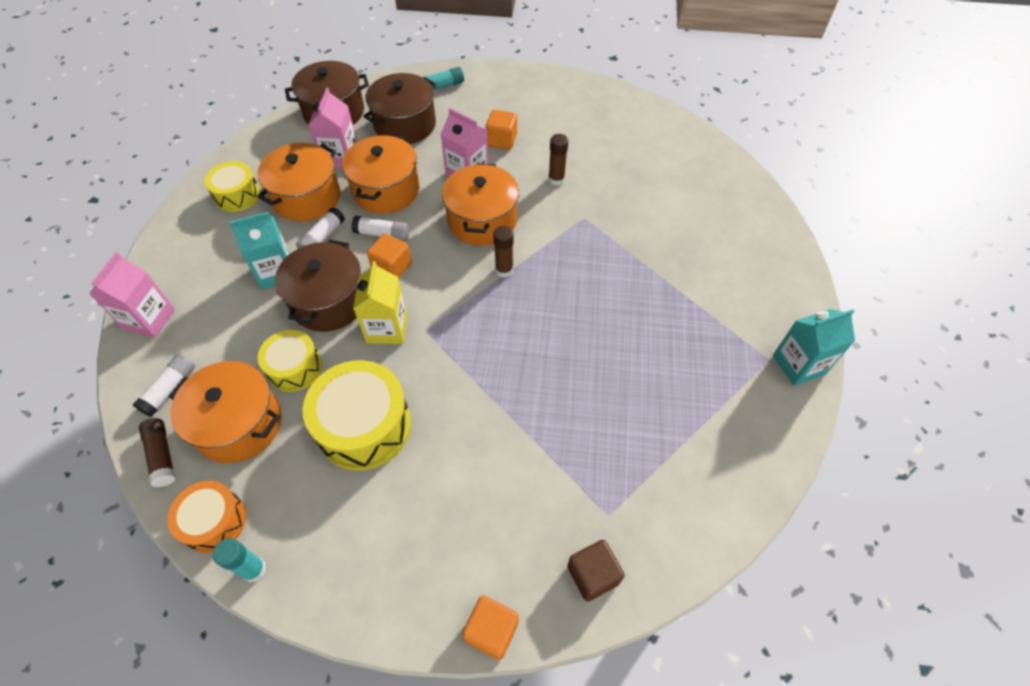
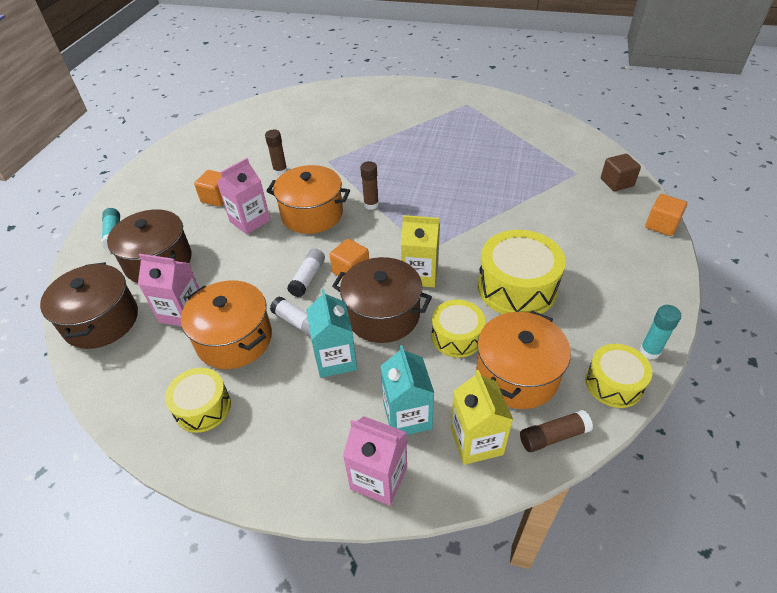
camera: 80 degrees left, 10 degrees down
(170, 389) = (476, 441): white glue stick -> yellow carton
(214, 521) = (613, 383): orange drum -> yellow drum
(386, 190) = (249, 275): orange pot -> none
(798, 365) = (471, 95): turquoise carton -> turquoise carton (407, 416)

